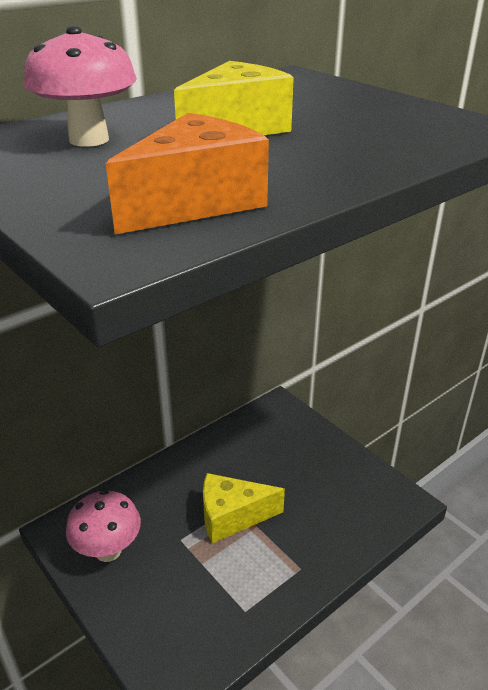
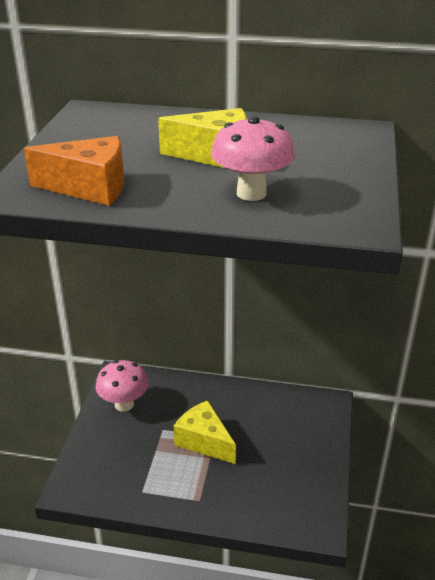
camera: 50 degrees right, 0 degrees up
(89, 140) = (136, 130): pink mushroom -> pink mushroom (251, 193)

